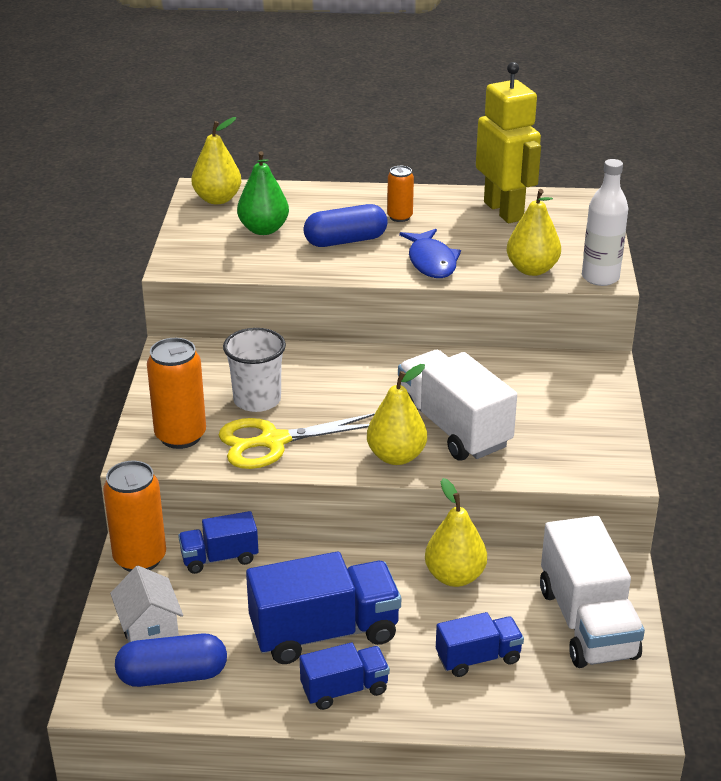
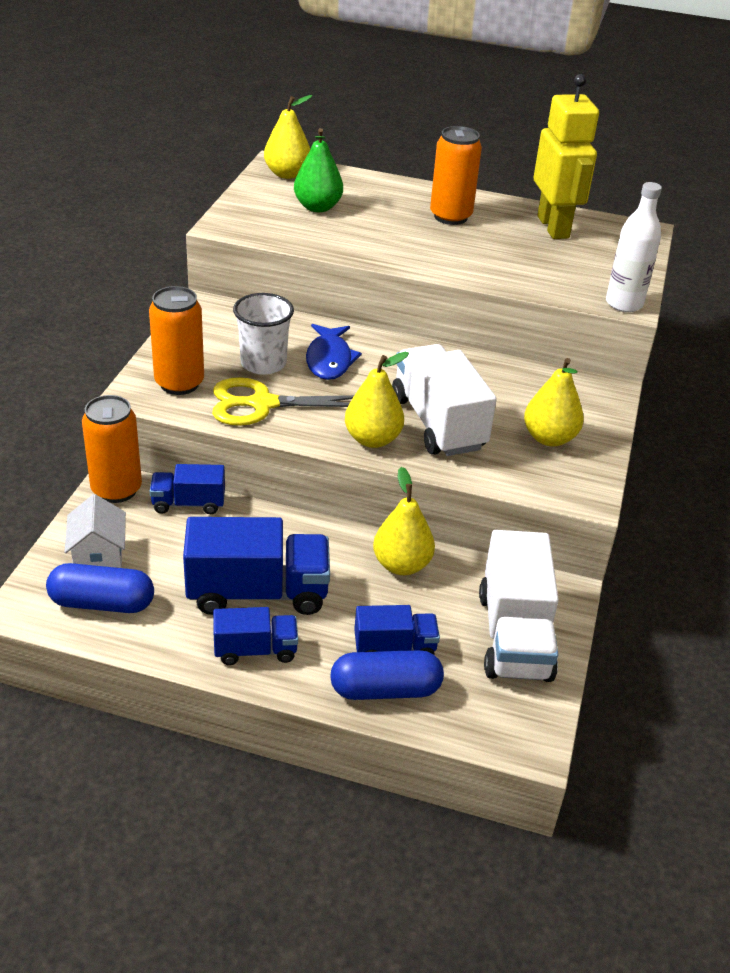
camera: 10 degrees right, 5 degrees up
(345, 241) = (390, 230): blue capsule -> blue capsule (385, 689)
(400, 217) = (450, 216): orange can -> orange can, size x1.72
(431, 262) = (463, 262): blue fish -> blue fish (329, 360)
(532, 269) = (559, 285): yellow pear -> yellow pear (549, 438)

